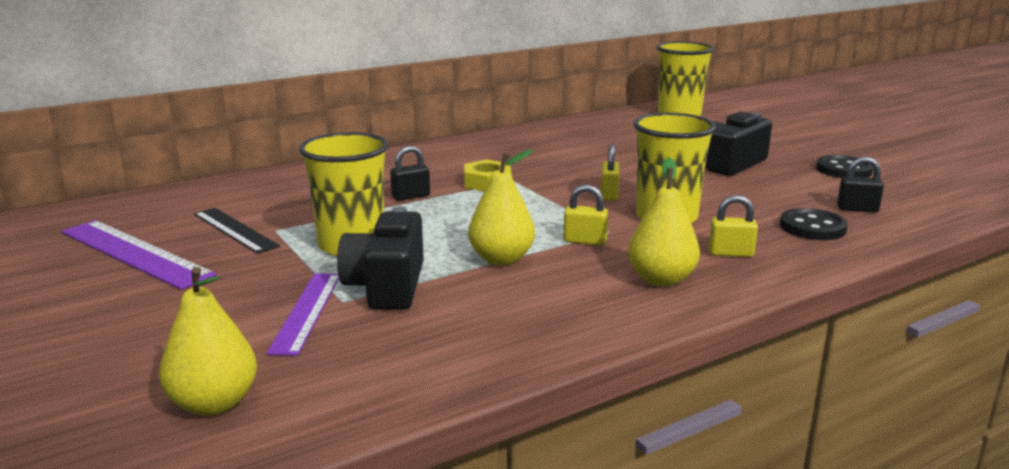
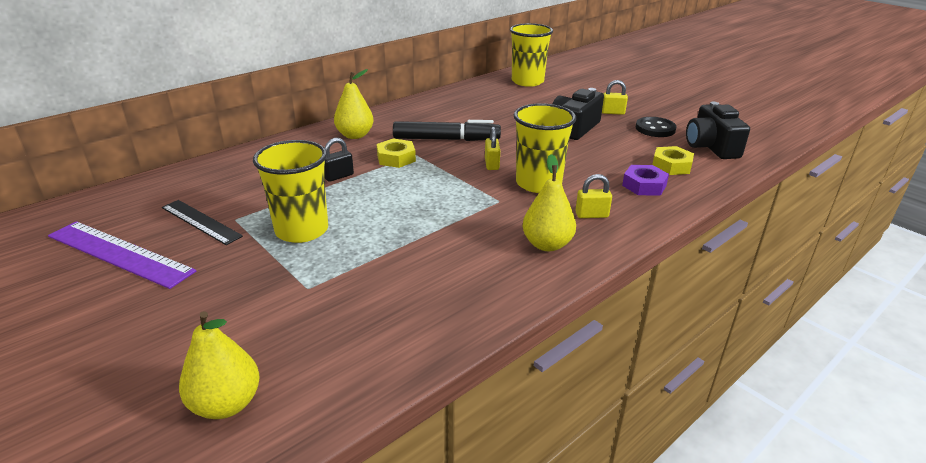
camera: 10 degrees left, 10 degrees up
(307, 311) = (281, 301): purple ruler -> none
(386, 286) = (339, 269): black camera -> black camera (711, 147)
(501, 259) = (423, 235): yellow pear -> yellow pear (355, 135)
(556, 168) = (446, 139): none -> black marker
(585, 241) = (483, 211): yellow padlock -> yellow padlock (612, 112)
(812, 227) = (644, 185): black button -> purple nut
(857, 209) = (671, 166): black padlock -> yellow nut

